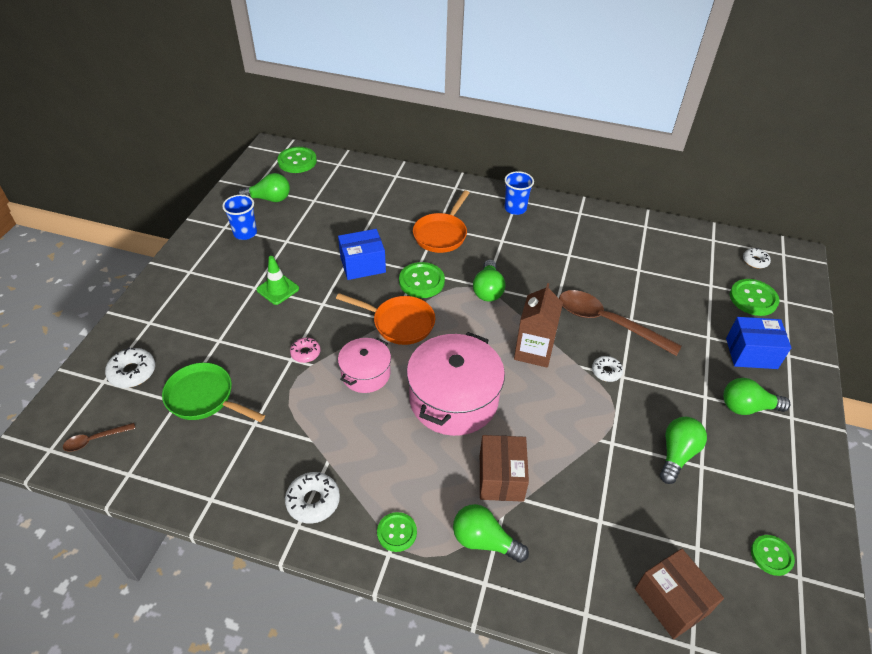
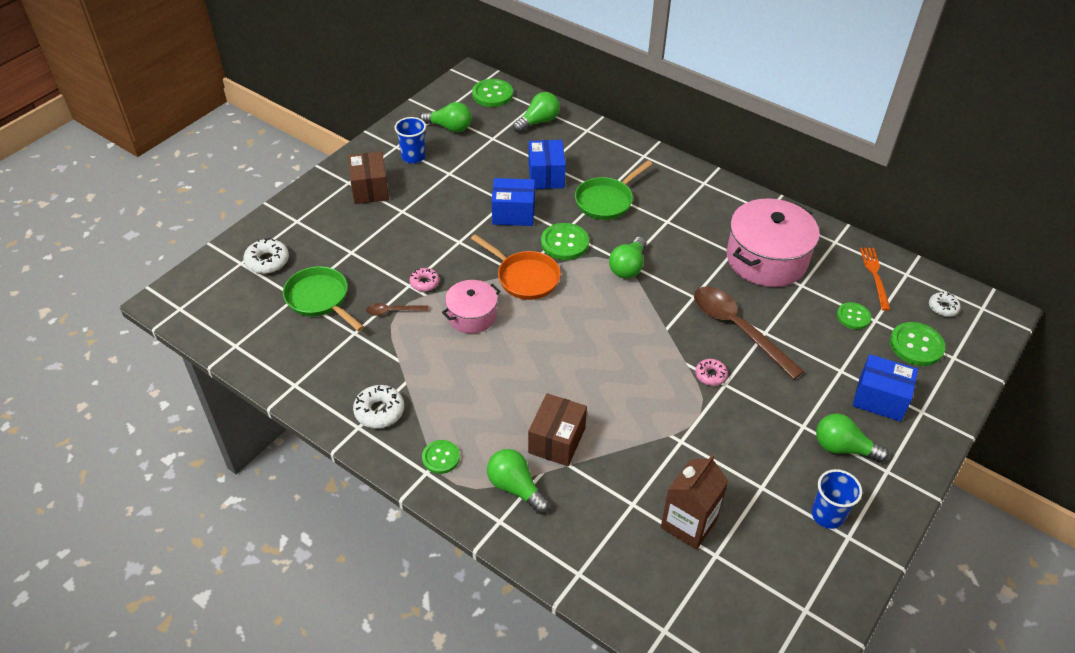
camera: 20 degrees right, 0 degrees up
(95, 440) = (218, 310): brown spoon -> brown spoon (393, 311)
(278, 289) = (422, 218): green traffic cone -> none
(378, 224) = (546, 176): none -> blue box
(441, 234) = (606, 201): orange pan -> green pan
(453, 399) = (544, 360): pink pot -> pink pot (766, 259)
(515, 208) = (698, 191): blue cup -> blue cup (827, 515)
(533, 351) = (645, 337): brown carton -> brown carton (688, 524)
(606, 371) = (710, 375): white donut -> pink donut
(671, 601) = (665, 589): brown box -> brown box (370, 189)
(677, 454) = (742, 469): green light bulb -> green light bulb (538, 122)
(690, 247) = (875, 276): none -> orange fork
(771, 555) = (787, 584): green button -> green button (853, 317)

